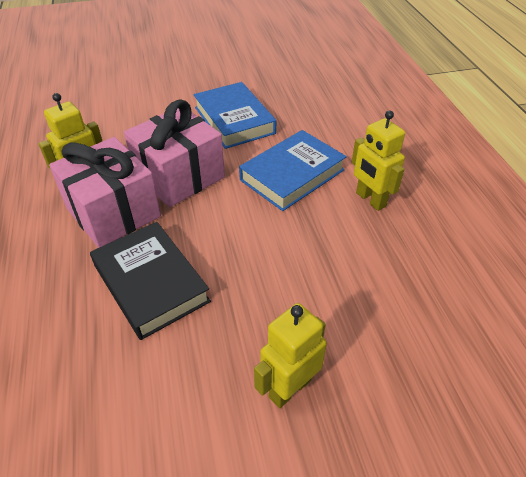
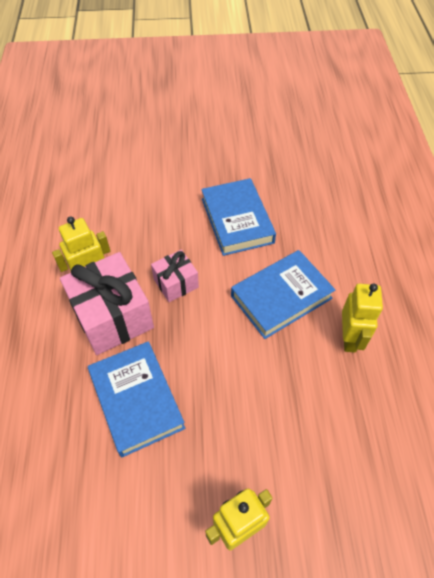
camera: 10 degrees right, 10 degrees up
(150, 283) = (136, 400): black book -> blue book
(179, 176) = (176, 283): pink gift -> pink gift, size x0.55
(370, 200) = (349, 338): yellow robot -> yellow robot turned 150 degrees counterclockwise

